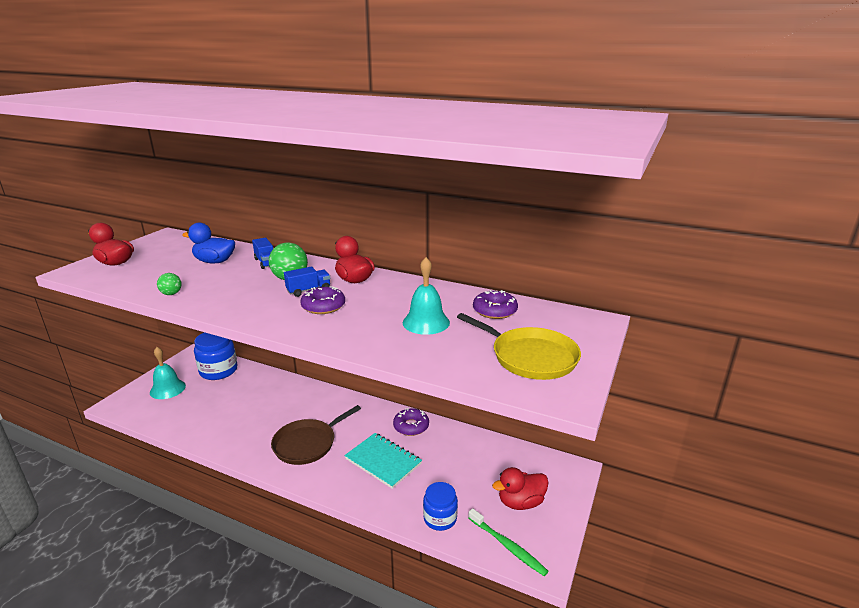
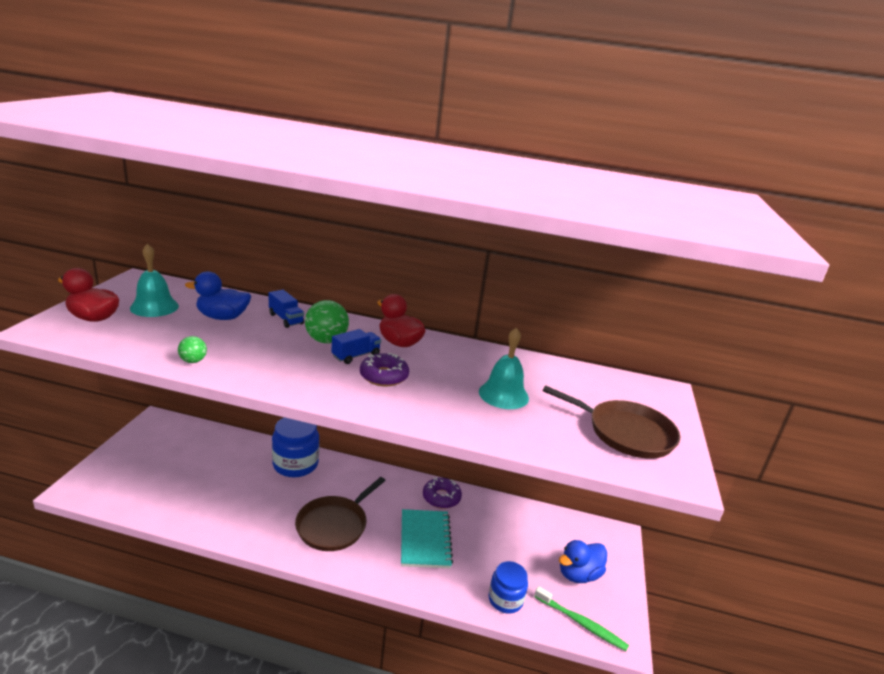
camera: 15 degrees left, 0 degrees up
(167, 389) = (138, 466): turquoise bell -> turquoise bell (154, 307)
(218, 371) = (195, 440): blue jar -> blue jar (295, 464)
(383, 461) = (425, 540): turquoise notebook -> turquoise notebook turned 60 degrees clockwise
(494, 311) = (564, 379): purple donut -> none
(520, 502) = (578, 574): red duck -> blue duck
(530, 357) = (625, 433): yellow pan -> brown pan

